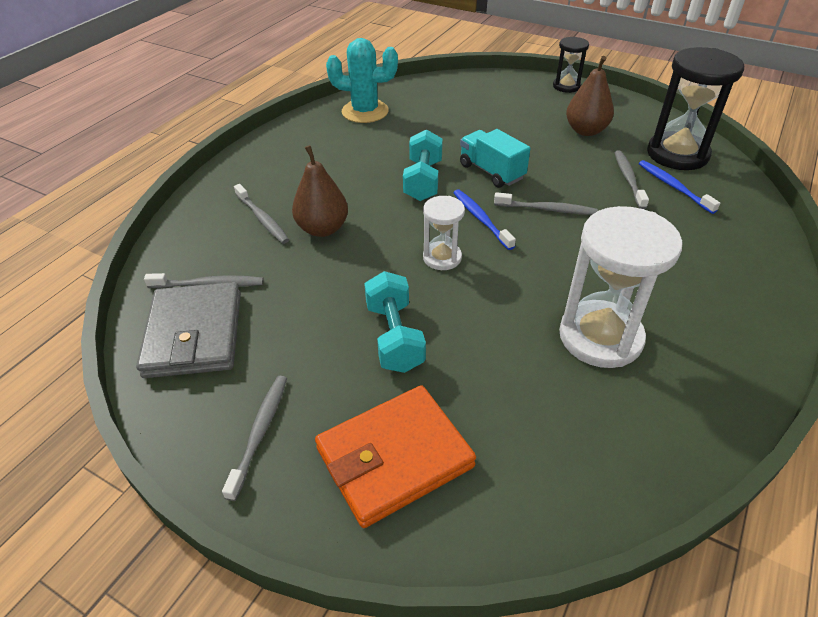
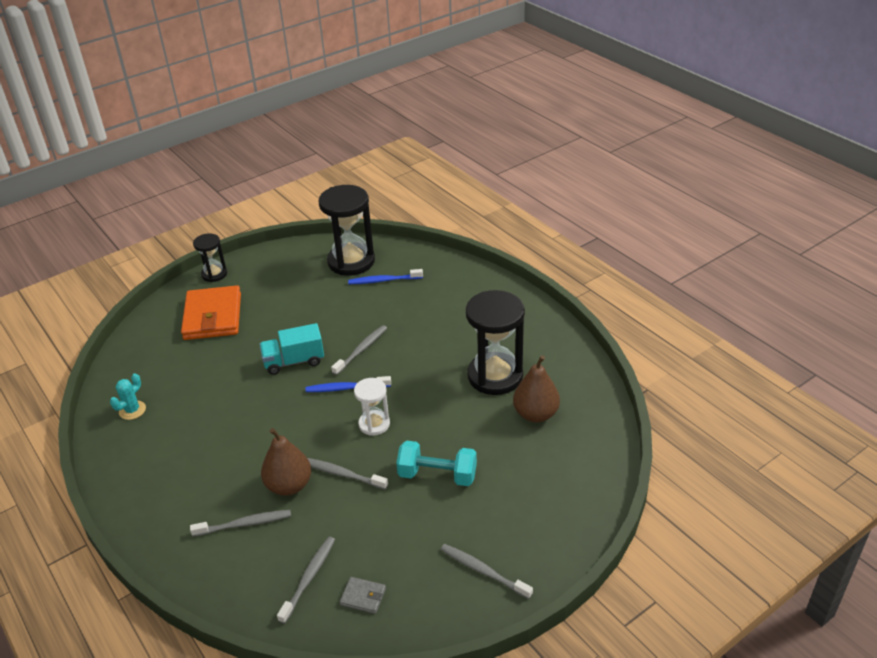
camera: 65 degrees left, 5 degrees down
(194, 334) = (363, 596): grey wallet -> grey wallet, size x0.42
(365, 111) = (132, 410): turquoise cactus -> turquoise cactus, size x0.54
(394, 458) = (536, 504): orange wallet -> orange wallet (213, 316)
(423, 180) = (273, 404): turquoise dumbbell -> none
(586, 131) = (285, 291): brown pear -> brown pear (535, 414)
(600, 337) = (495, 376): white hourglass -> black hourglass
(628, 179) = (360, 297): grey toothbrush -> grey toothbrush (343, 474)

